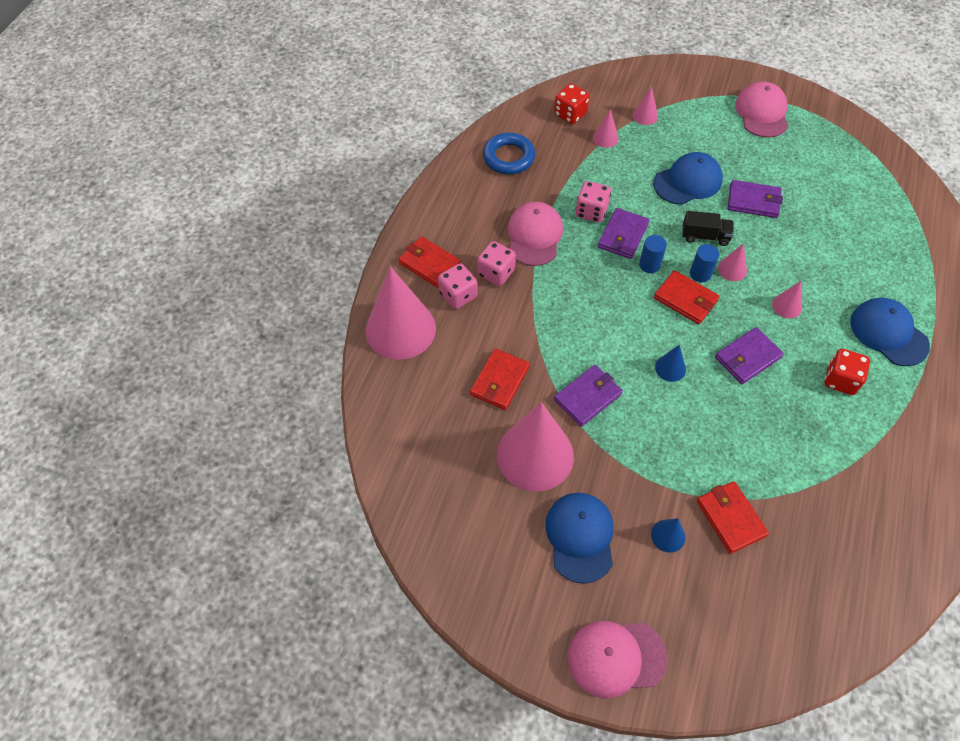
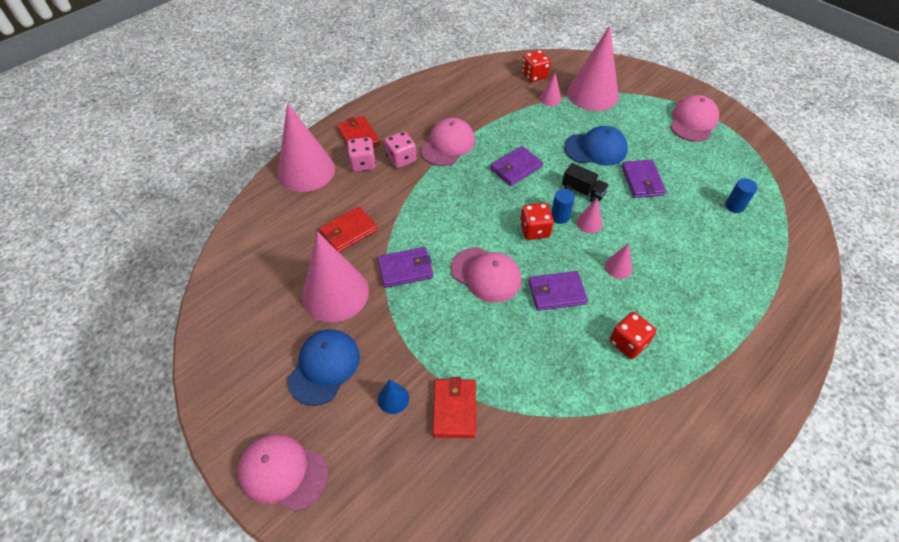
camera: 25 degrees right, 5 degrees down
(508, 157) = (467, 88): blue ring -> none
(591, 211) = (503, 143): pink dice -> none
(645, 116) = (592, 94): pink cone -> pink cone, size x2.37
(649, 264) = (522, 195): blue cylinder -> blue cylinder (734, 206)
(670, 368) = (486, 274): blue cone -> pink cap
(685, 299) = (534, 230): red wallet -> red dice
(753, 201) = (642, 181): purple wallet -> purple wallet turned 45 degrees clockwise
(888, 333) = (698, 324): blue cap -> none

